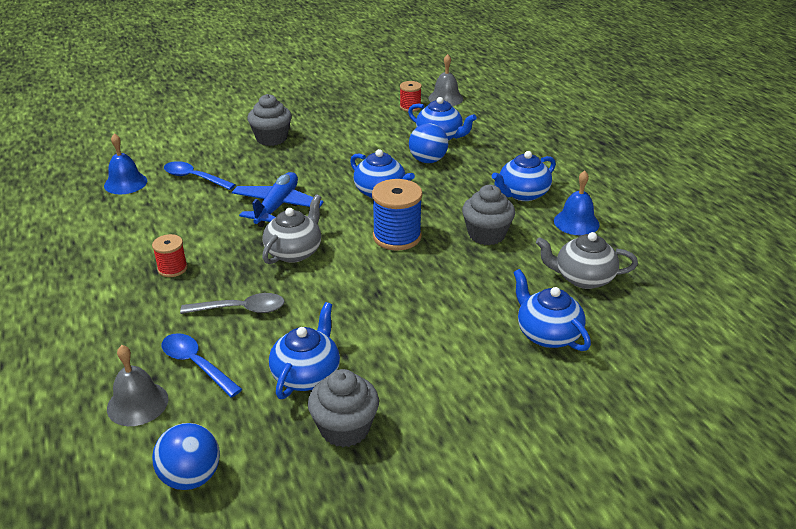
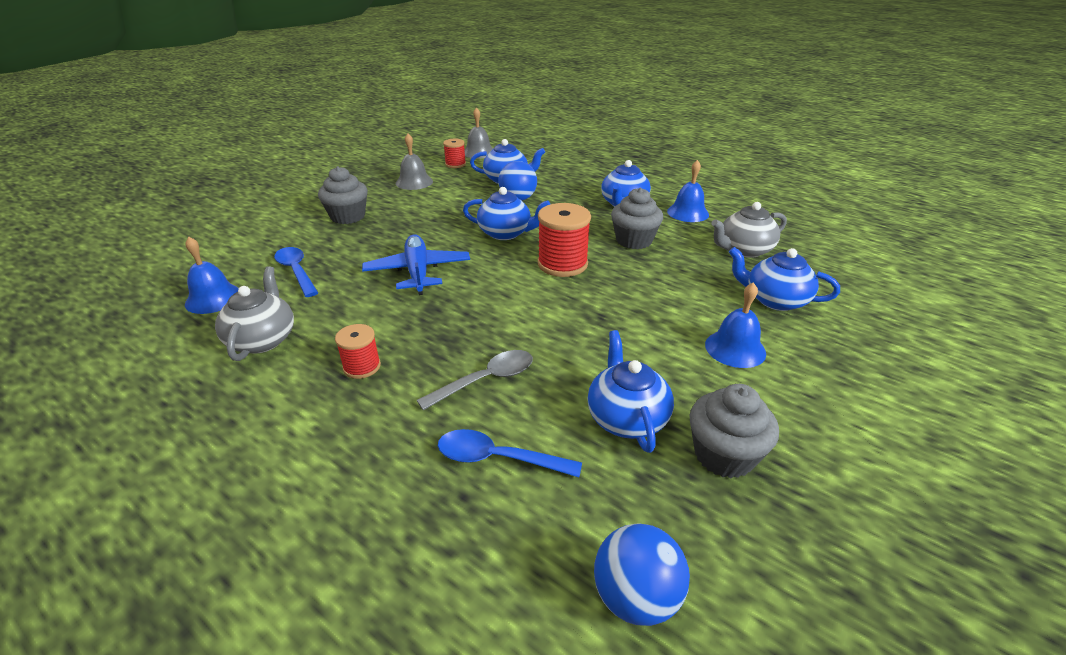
camera: 30 degrees left, 0 degrees up
(137, 403) = (475, 538): grey bell -> grey bell (414, 182)
(194, 178) = (296, 271): blue spoon -> blue spoon turned 60 degrees clockwise
(294, 252) = (481, 307): grey teapot -> grey teapot (263, 339)
(397, 237) = (562, 264): blue spool -> red spool
(454, 360) = (735, 348): none -> blue bell

